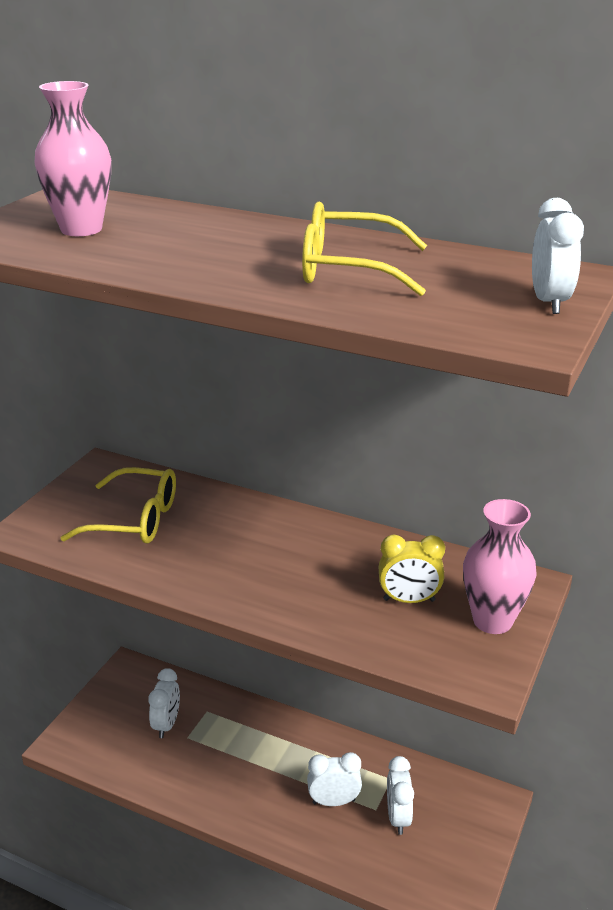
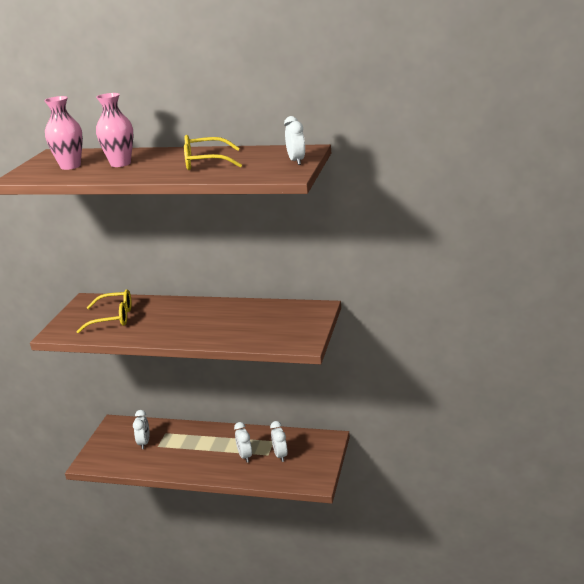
camera: 10 degrees left, 5 degrees down
(334, 801) = (245, 456): white clock -> white clock turned 90 degrees counterclockwise
(409, 600) = (263, 323): yellow clock -> none
(492, 621) = (304, 324): pink vase -> pink vase (120, 164)

